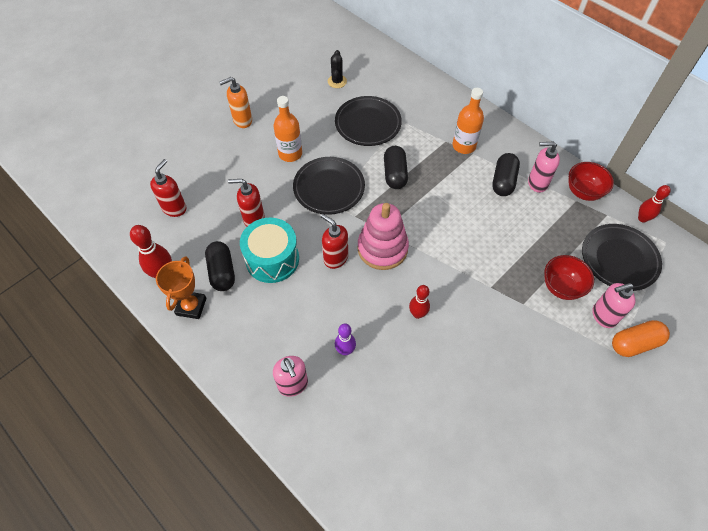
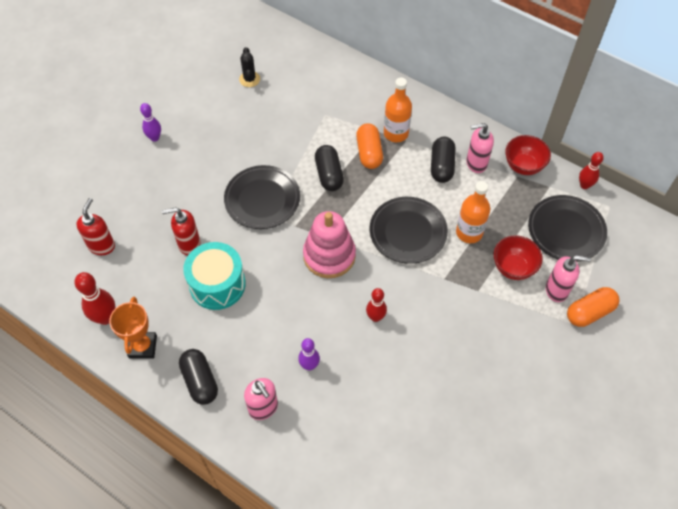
camera: 10 degrees left, 0 degrees up
(222, 272) = (167, 306): black capsule -> black capsule (200, 381)
(242, 120) = (155, 138): orange soap dispenser -> purple bowling pin
(290, 154) = (214, 168): orange bottle -> orange bottle (469, 232)
(335, 258) = (283, 273): red soap dispenser -> none
(368, 124) = (291, 123): black plate -> black plate (408, 232)
(436, 160) = (369, 153): none -> orange capsule
(603, 316) = (557, 290): pink soap dispenser -> pink soap dispenser turned 150 degrees counterclockwise

